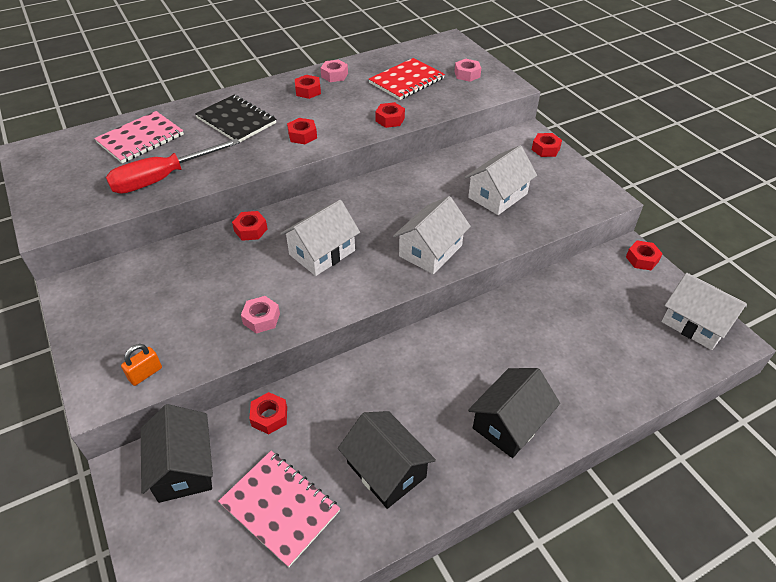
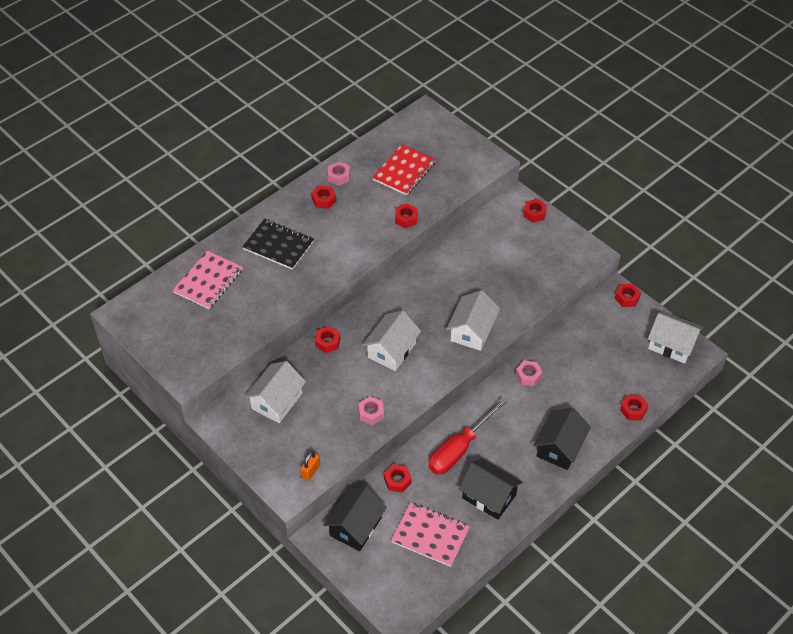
camera: 15 degrees left, 5 degrees up
(162, 179) = (250, 317): red screwdriver -> red screwdriver (459, 449)
(183, 467) = (355, 526): black house -> black house turned 60 degrees clockwise
(302, 135) = (341, 250): red nut -> red nut (633, 410)
(467, 74) = (453, 153): pink nut -> pink nut (528, 376)
(497, 195) = (508, 269): white house -> white house (277, 401)

